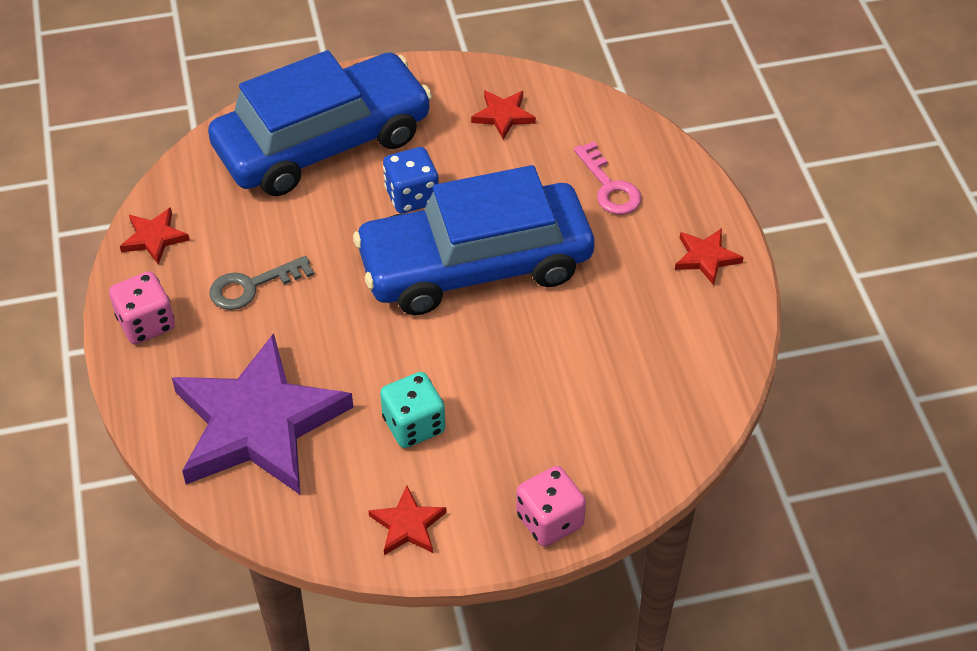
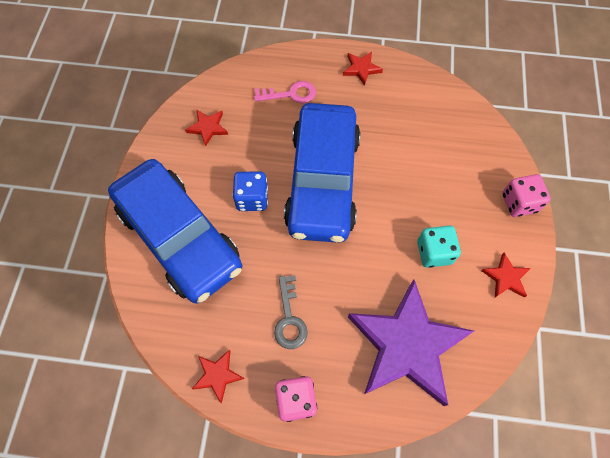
camera: 70 degrees left, 15 degrees up
(323, 142) = (179, 237): blue car -> blue car turned 150 degrees clockwise

